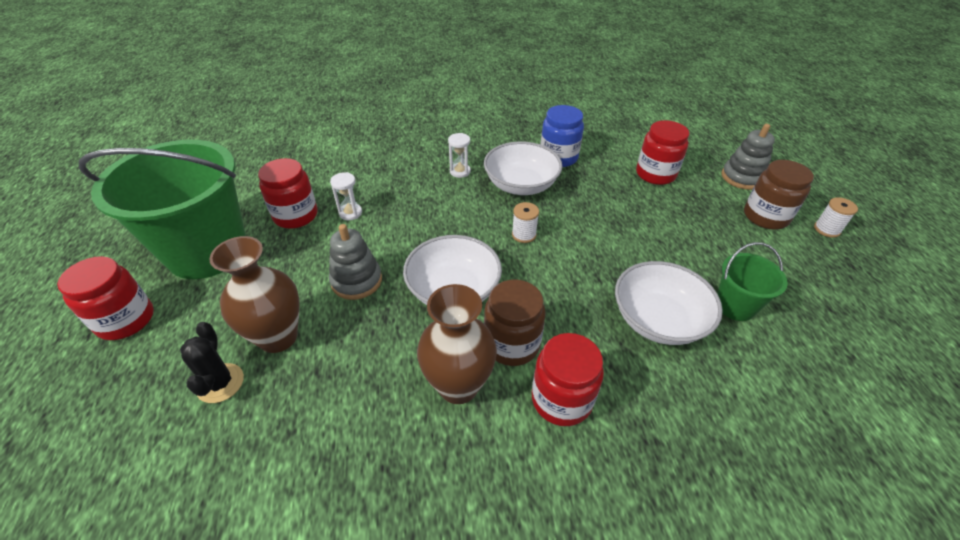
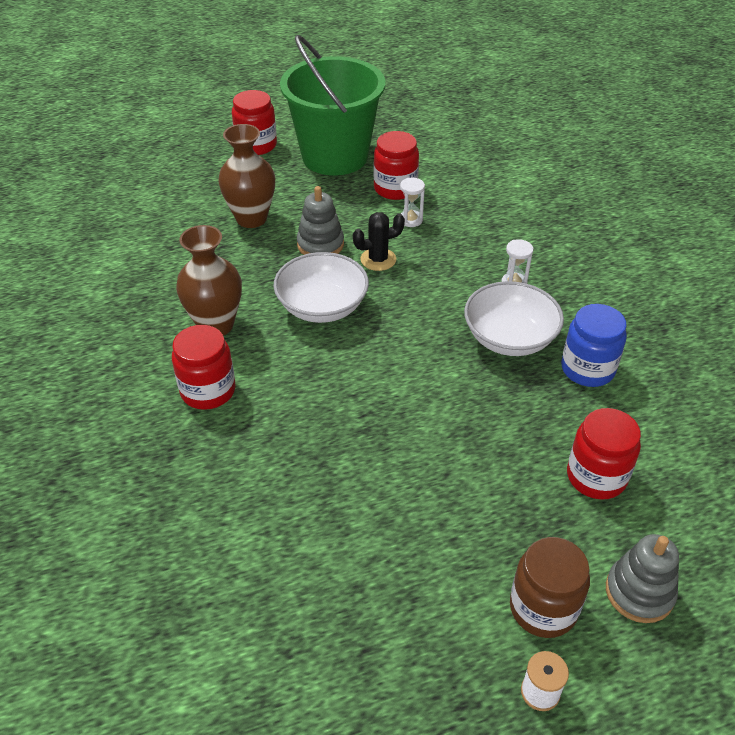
camera: 80 degrees right, 0 degrees up
(220, 383) = (207, 204): black cactus -> black cactus (378, 259)
(512, 344) = (264, 353): brown jar -> none
(524, 235) = (418, 348): white spool -> none
(658, 320) = (313, 465): white bowl -> none
(735, 306) = (348, 541): green bucket -> none

